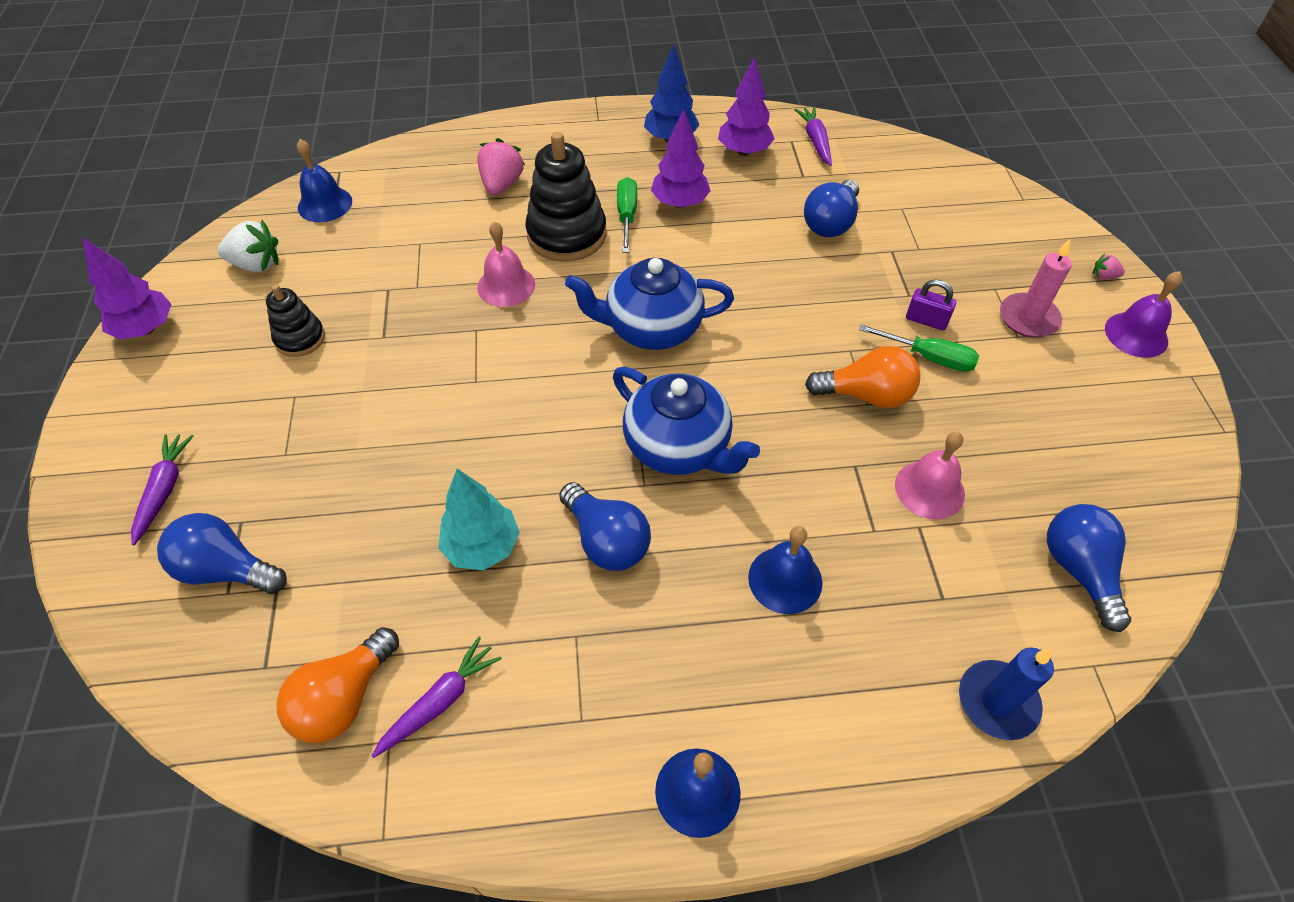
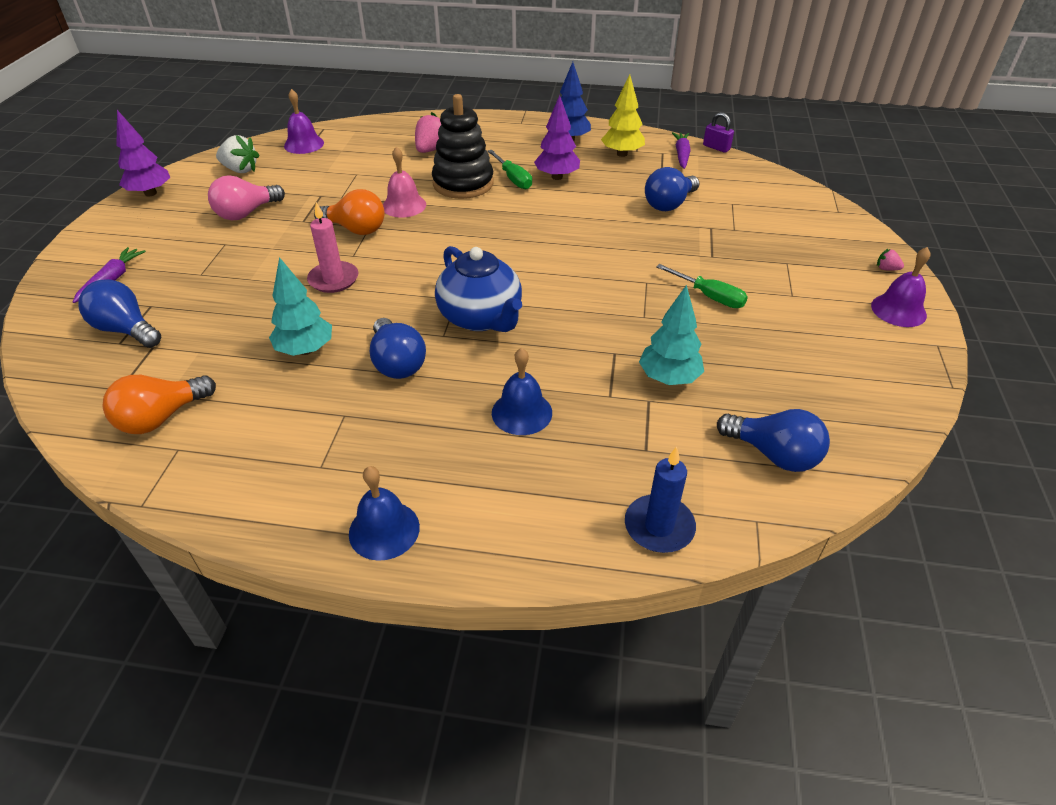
camera: 15 degrees right, 10 degrees down
(300, 338) = (246, 213): black stacking toy -> pink light bulb
(325, 204) = (304, 144): blue bell -> purple bell
(440, 701) = (226, 433): purple carrot -> none
(627, 216) = (513, 179): green screwdriver -> green screwdriver turned 135 degrees clockwise
(651, 328) = (497, 245): blue teapot -> none
(744, 151) = (622, 154): purple tree -> yellow tree
(866, 395) = (645, 311): orange light bulb -> orange light bulb (356, 229)
(926, 320) = (718, 273): purple padlock -> purple padlock (716, 147)
(929, 489) = (669, 378): pink bell -> turquoise tree
(1028, 318) = (806, 285): pink candle -> pink candle (333, 279)
(1079, 570) = (773, 454): blue light bulb -> blue light bulb turned 120 degrees clockwise

